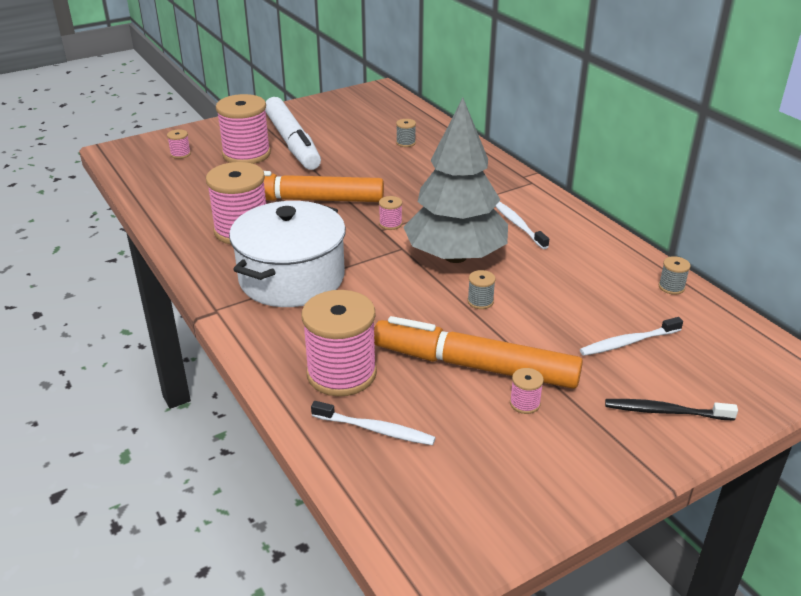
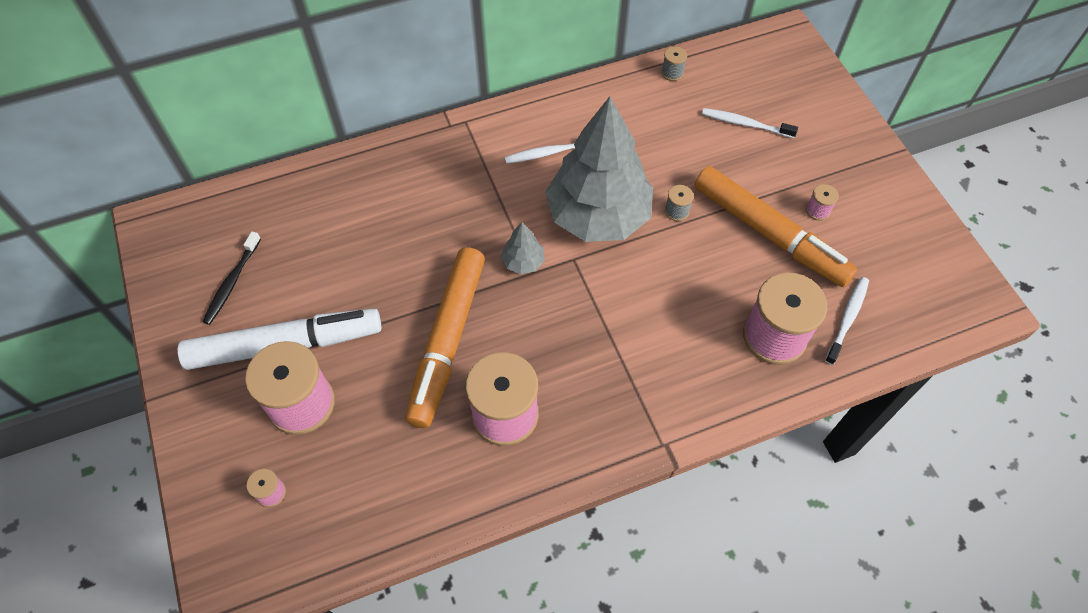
camera: 80 degrees left, 25 degrees up
(292, 278) = (614, 367): white pot -> none
(390, 224) = (523, 262): pink spool -> grey tree
(406, 143) = (332, 218): grey spool -> none
(475, 365) = (769, 234): orange marker -> orange marker turned 75 degrees counterclockwise
(628, 342) = (745, 124): white toothbrush -> white toothbrush turned 120 degrees clockwise
(665, 411) = (828, 127): black toothbrush -> black toothbrush (232, 282)

